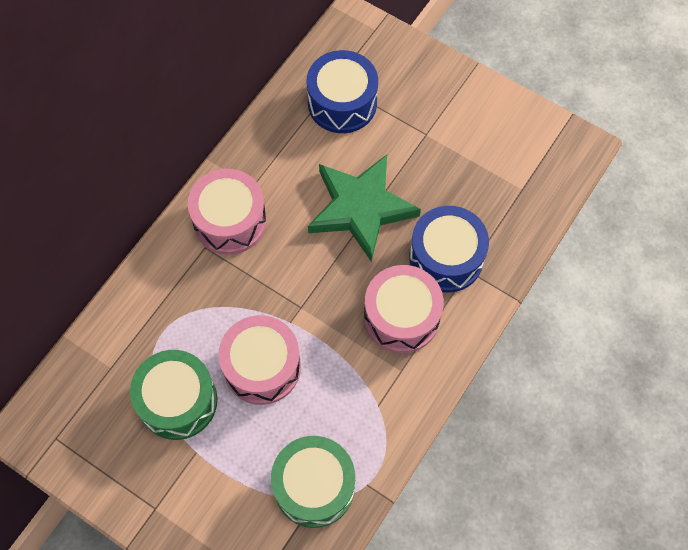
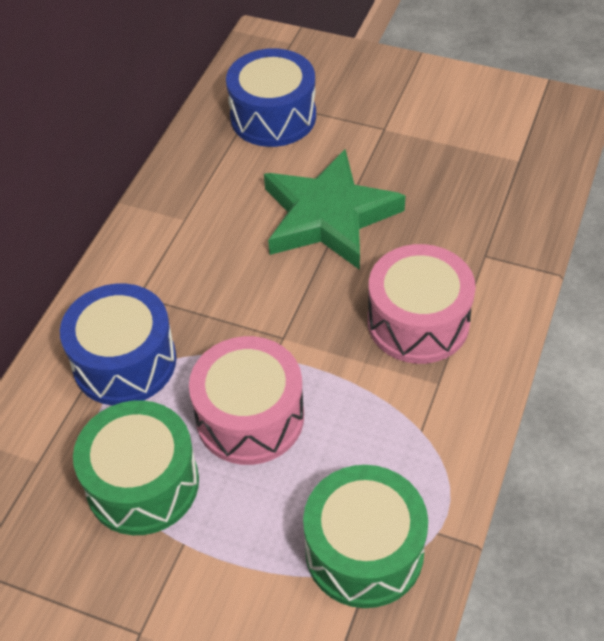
camera: 10 degrees left, 15 degrees down
(230, 221) = (165, 261): pink drum -> none
(446, 258) = (452, 247): blue drum -> blue drum (124, 362)

